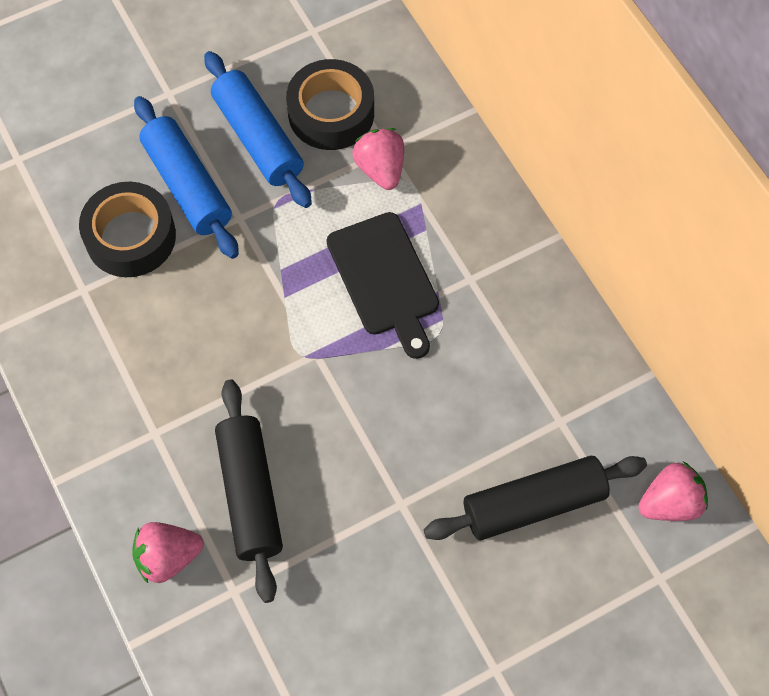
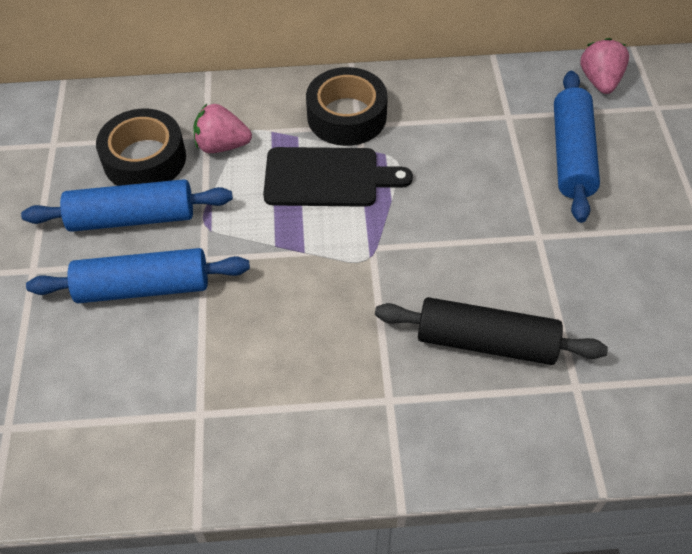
camera: 65 degrees left, 10 degrees down
(130, 237) = (167, 352): black tape -> black tape (346, 116)
(168, 557) = (524, 430): pink strawberry -> none
(533, 504) = (571, 155): black rolling pin -> blue rolling pin

